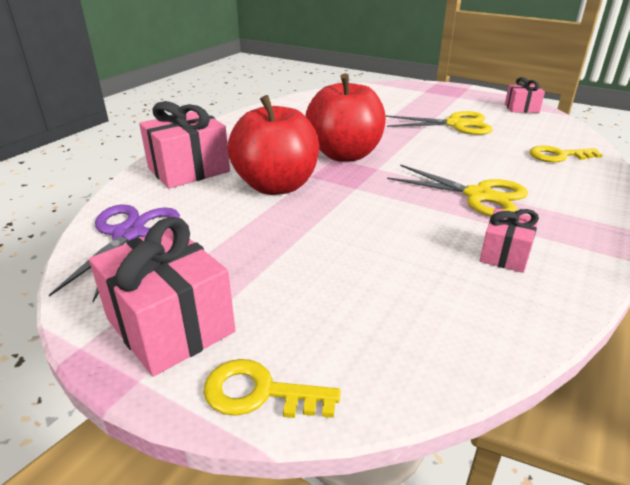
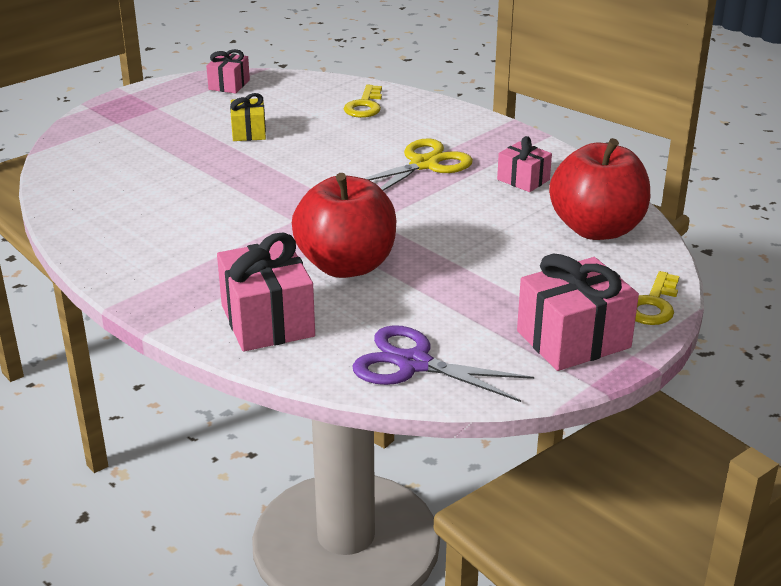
camera: 75 degrees left, 0 degrees up
(344, 154) = (289, 213): red apple -> red apple (596, 229)
(456, 124) = (249, 132): yellow scissors -> yellow gift

